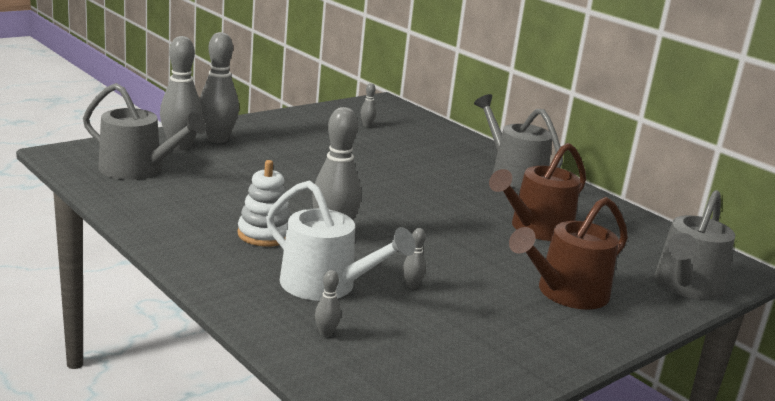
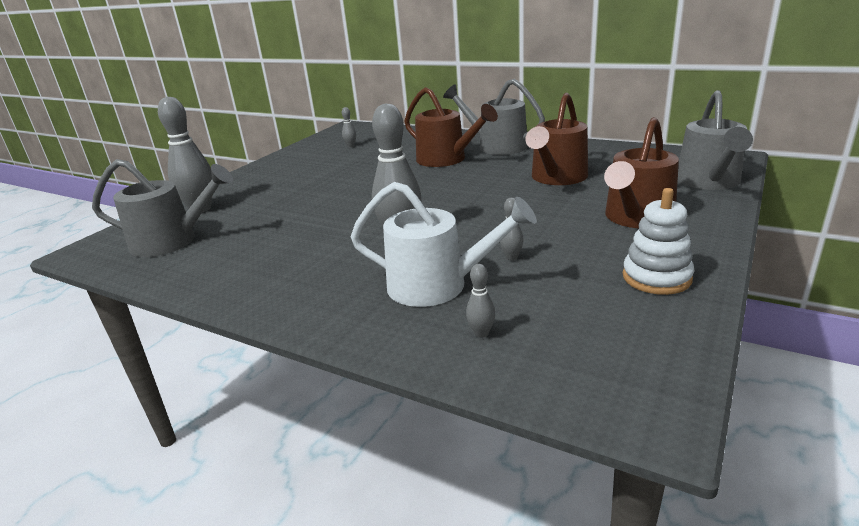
camera: 15 degrees left, 5 degrees up
(217, 139) = (231, 193): grey bowling pin -> none
(265, 234) = (339, 258): white stacking toy -> white stacking toy (656, 277)
(447, 172) = (446, 159): none -> brown watering can

